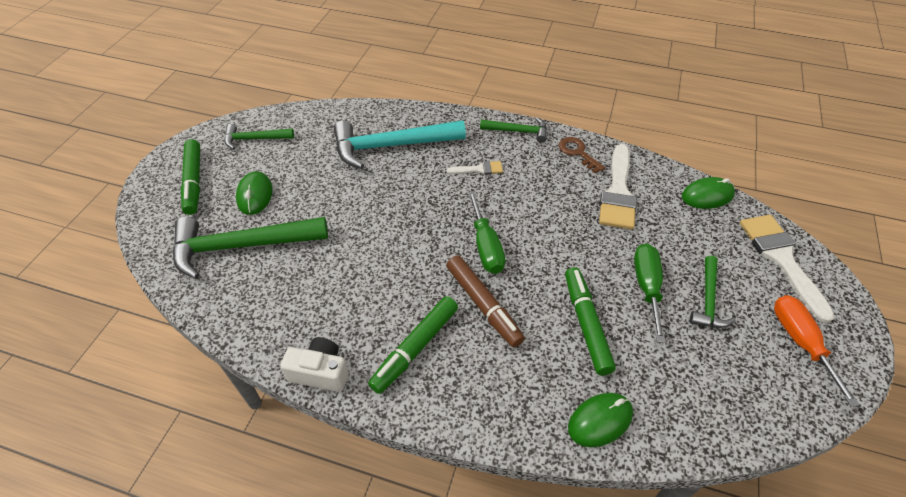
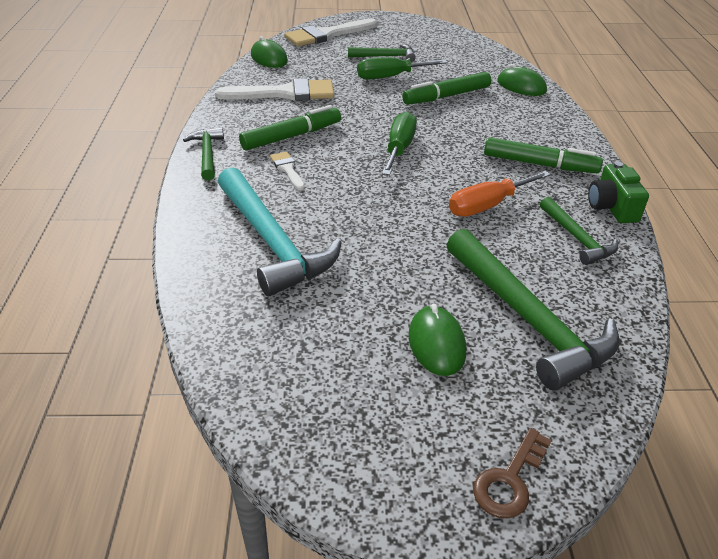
camera: 110 degrees left, 10 degrees down
(193, 182) = (454, 436): green marker -> green marker (292, 136)
(254, 139) = (314, 399): green hammer -> green hammer (577, 238)
(255, 195) = (436, 344): green mouse -> green mouse turned 75 degrees counterclockwise
(320, 372) = (612, 207): white camera -> green camera
(483, 305) = (467, 140): brown marker -> none
(486, 246) = (399, 148): green screwdriver -> green screwdriver turned 45 degrees counterclockwise
(578, 153) = (233, 116): brown key -> brown key (510, 480)
(800, 342) = (399, 31): orange screwdriver -> orange screwdriver (487, 205)

